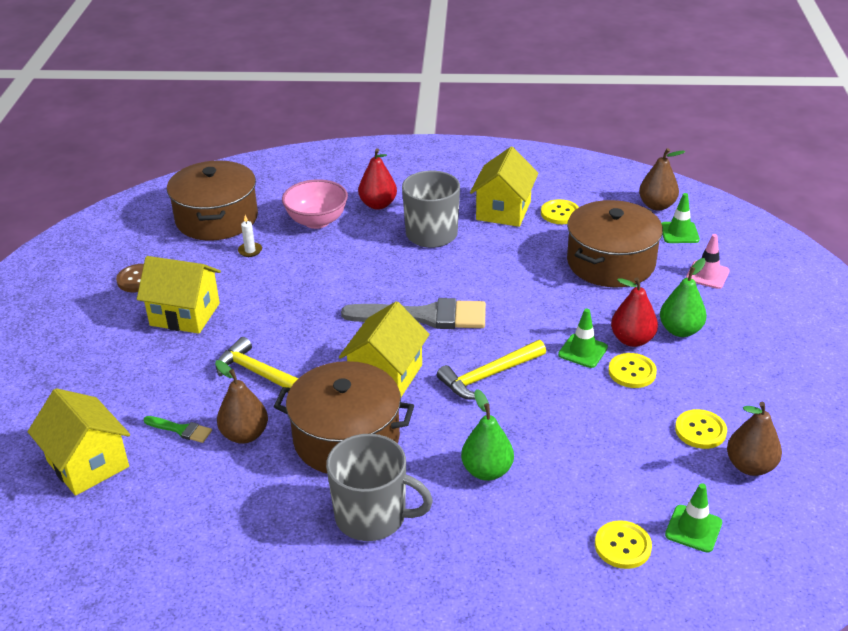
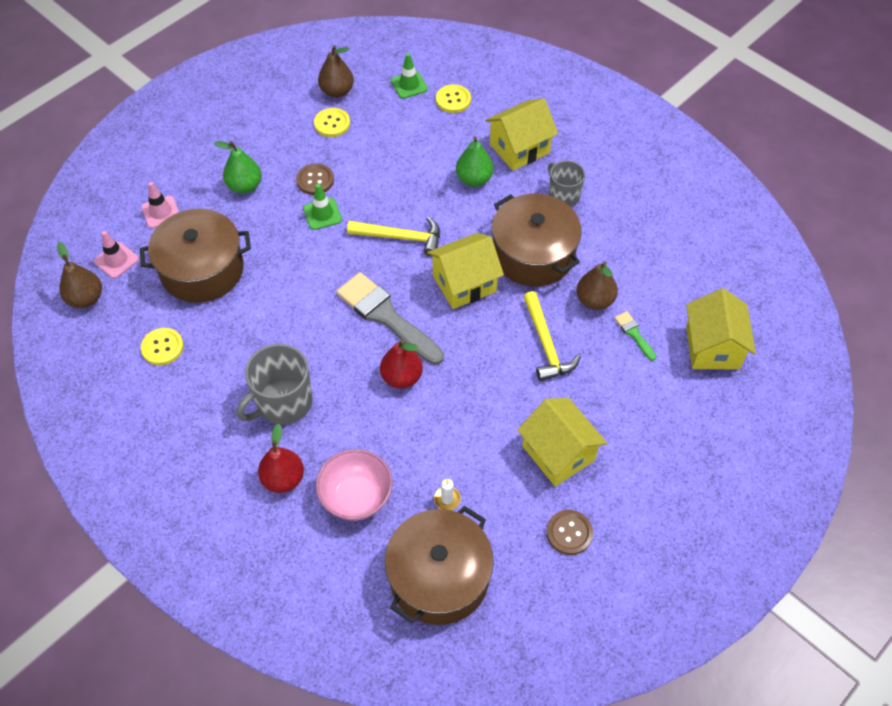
camera: 140 degrees left, 20 degrees up
(372, 516) = (563, 195): grey mug -> grey mug, size x0.64
(503, 211) = (198, 385): yellow house -> yellow house (519, 148)
(632, 340) = (282, 200): red pear -> red pear (402, 377)
(632, 372) = (315, 180): yellow button -> brown button
(679, 233) = (116, 260): green traffic cone -> pink traffic cone

